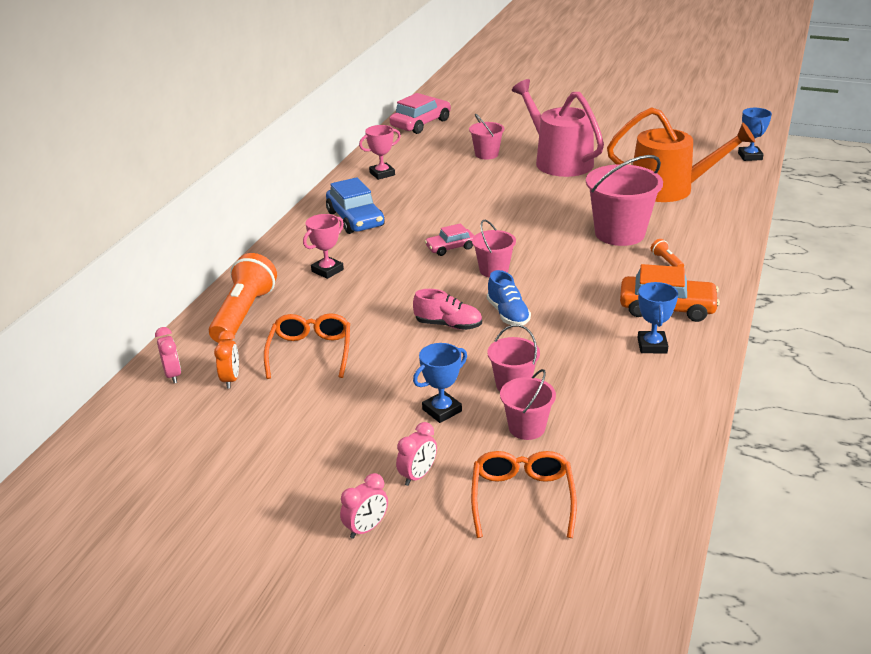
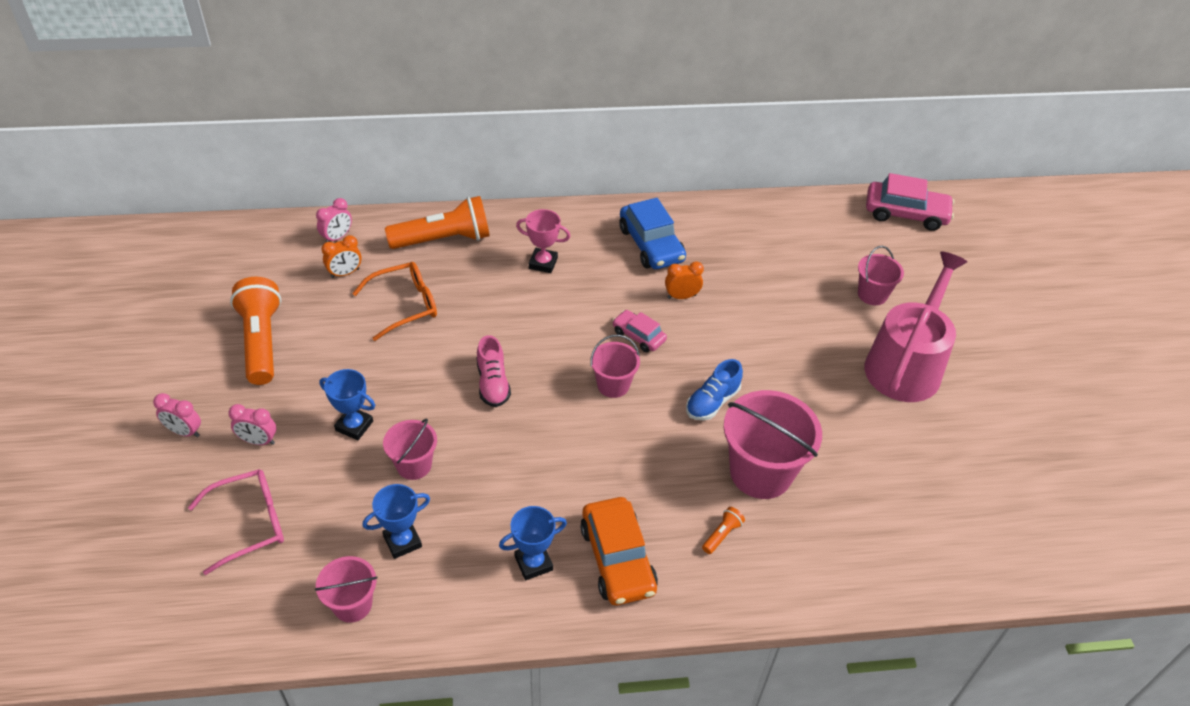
camera: 60 degrees right, 15 degrees up
(278, 451) = (261, 341): none -> orange flashlight
(355, 219) = (651, 245): blue car -> blue car turned 60 degrees counterclockwise
(382, 174) = (760, 228): pink trophy -> none
(424, 220) = (681, 296): none -> orange clock
(508, 314) = (534, 423): blue shoe -> blue shoe (712, 402)
(522, 498) = (250, 523): orange glasses -> pink glasses
(527, 428) = (351, 496): pink bucket -> pink bucket (352, 604)
(669, 189) = (912, 494): orange watering can -> none
(750, 156) = (1084, 567): blue trophy -> blue trophy (402, 541)

